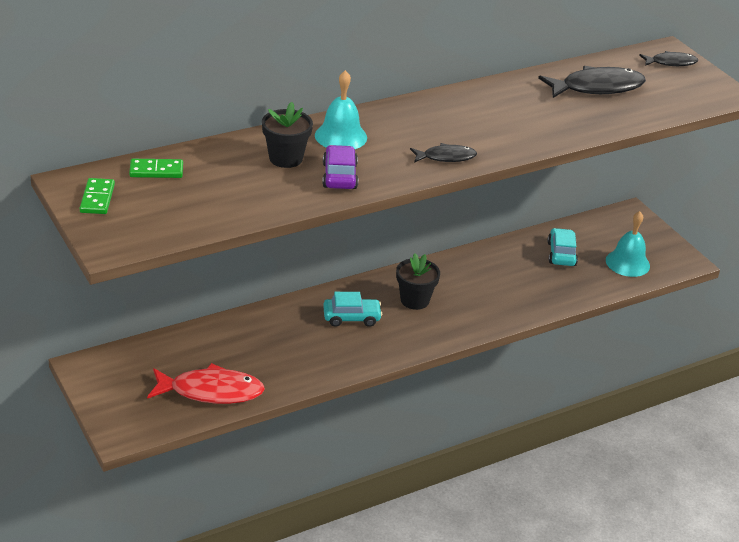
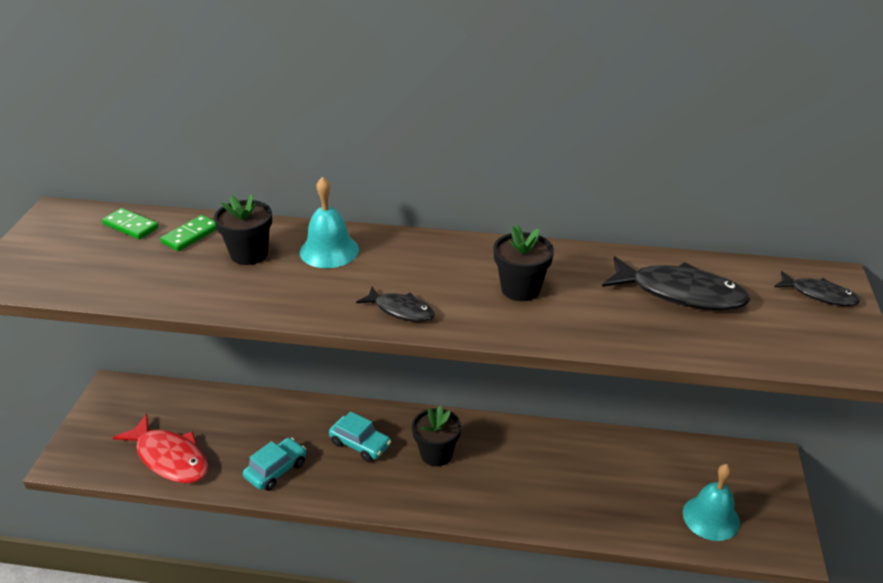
camera: 40 degrees right, 0 degrees up
(97, 198) = (52, 233): green domino -> green domino (190, 235)
(340, 176) = (271, 290): purple car -> none
(502, 118) = (520, 289): none -> black flower pot
(561, 254) = (641, 472): turquoise car -> turquoise car (276, 470)

